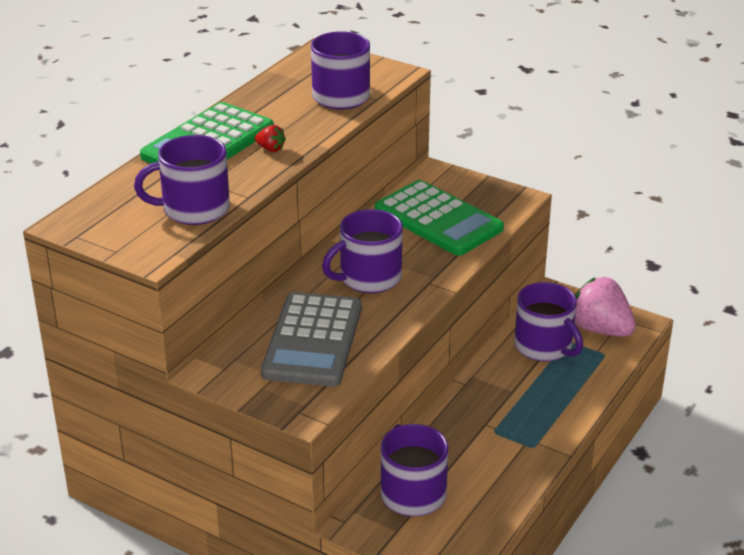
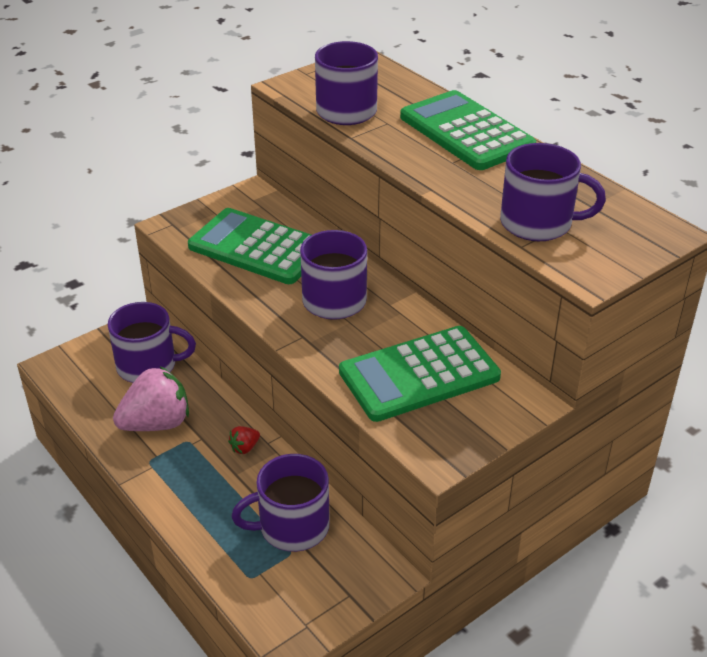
camera: 110 degrees right, 5 degrees up
(270, 149) = (435, 161): red strawberry -> red strawberry (245, 448)
(313, 341) = (257, 248): grey calculator -> green calculator
(600, 329) = (296, 592): pink strawberry -> pink strawberry (157, 423)

